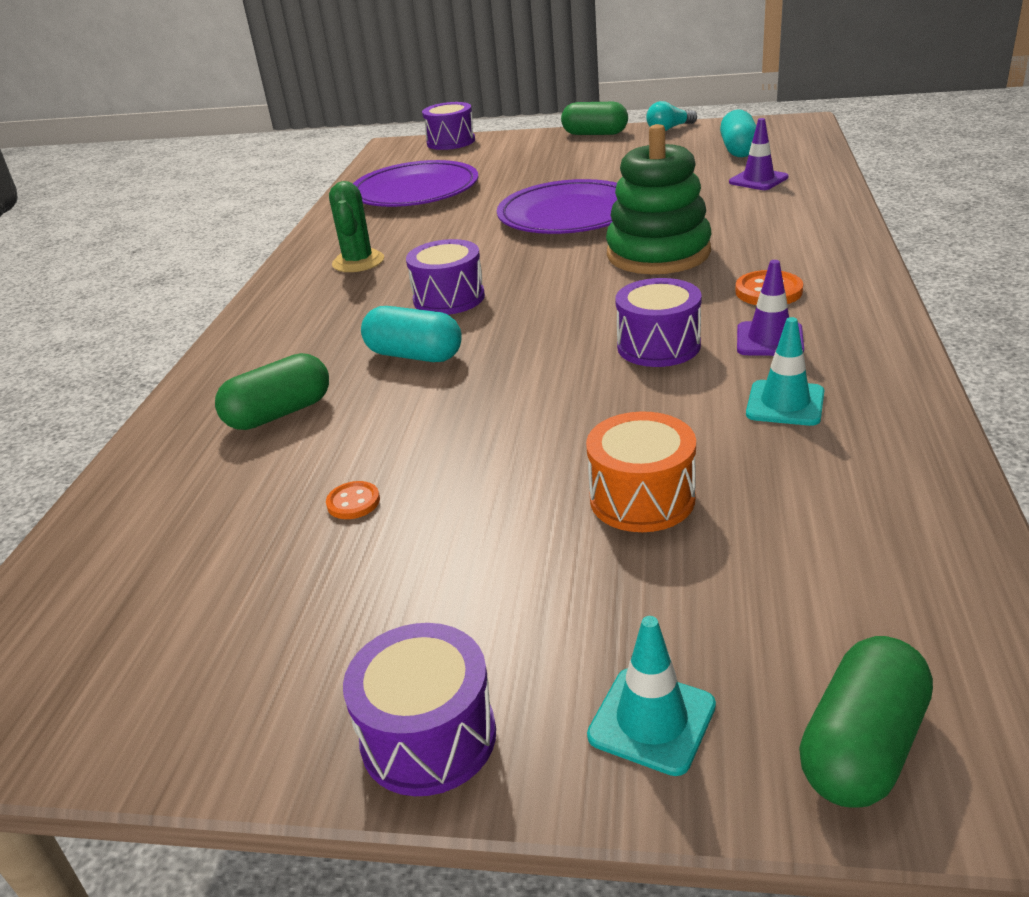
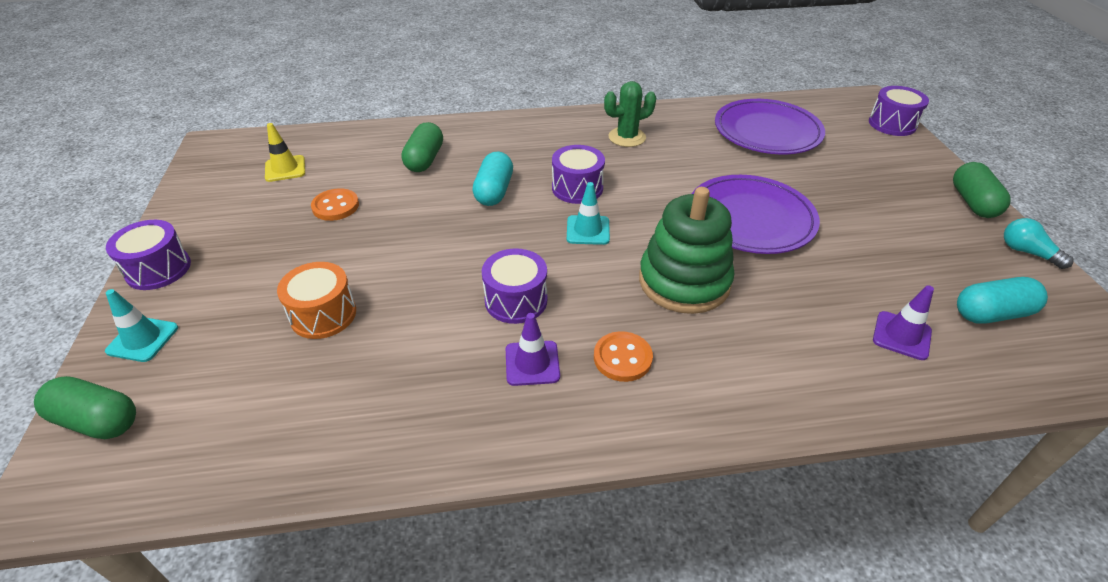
camera: 70 degrees right, 10 degrees up
(170, 577) = (285, 169): none -> yellow traffic cone
(279, 413) = (425, 160): green capsule -> green capsule turned 60 degrees clockwise
(353, 502) = (335, 206): orange button -> orange button, size x1.61
(785, 403) = (432, 377): turquoise traffic cone -> turquoise traffic cone (588, 230)

